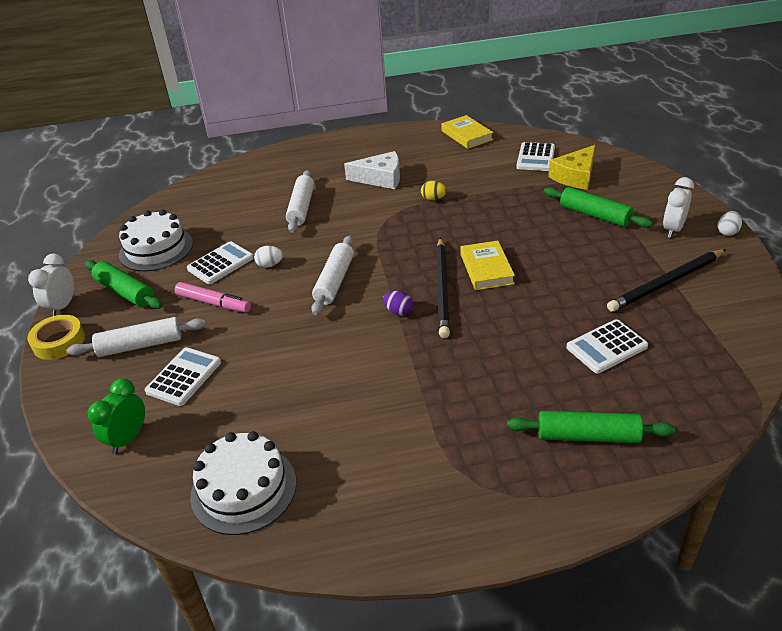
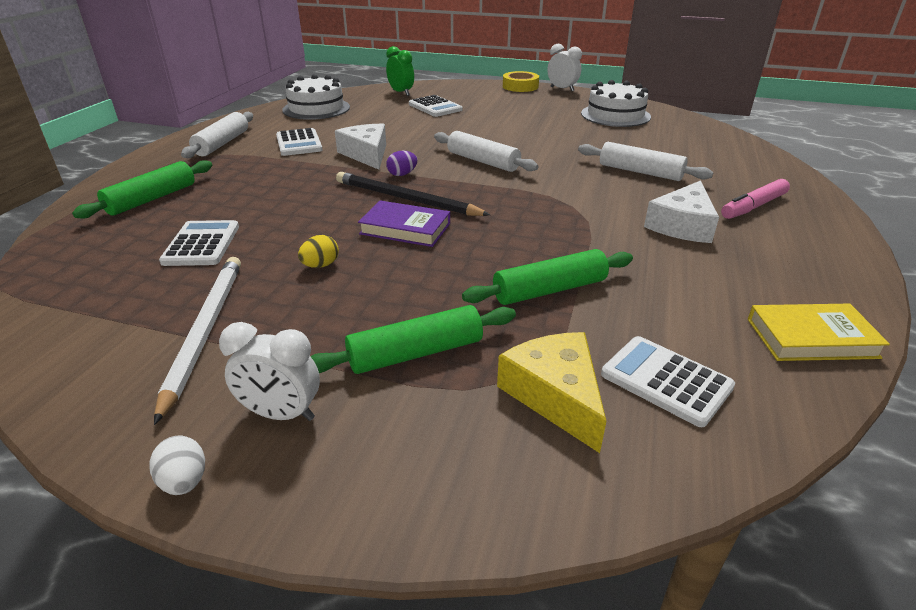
camera: 115 degrees right, 5 degrees down
(125, 292) = (560, 103): green rolling pin -> green rolling pin (549, 290)
(140, 345) = (486, 101): white rolling pin -> white rolling pin (222, 143)
(213, 303) = (509, 122): pink marker -> pink marker (753, 206)
(221, 263) = (565, 130): white calculator -> white calculator (299, 143)
(270, 265) = (542, 144): white egg -> none
(370, 355) = (366, 154): none -> white cheese
(433, 199) = (593, 243): yellow egg -> yellow egg (320, 265)
(486, 269) = (405, 229): yellow book -> purple book
(667, 283) = (204, 332): black pencil -> white pencil
(673, 229) = (281, 414): white clock -> white clock turned 135 degrees clockwise

